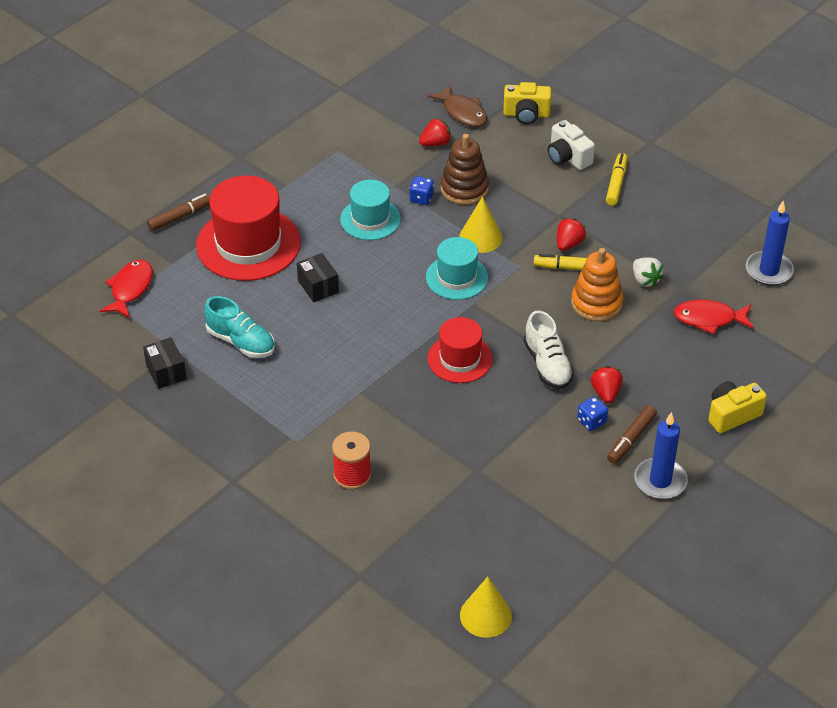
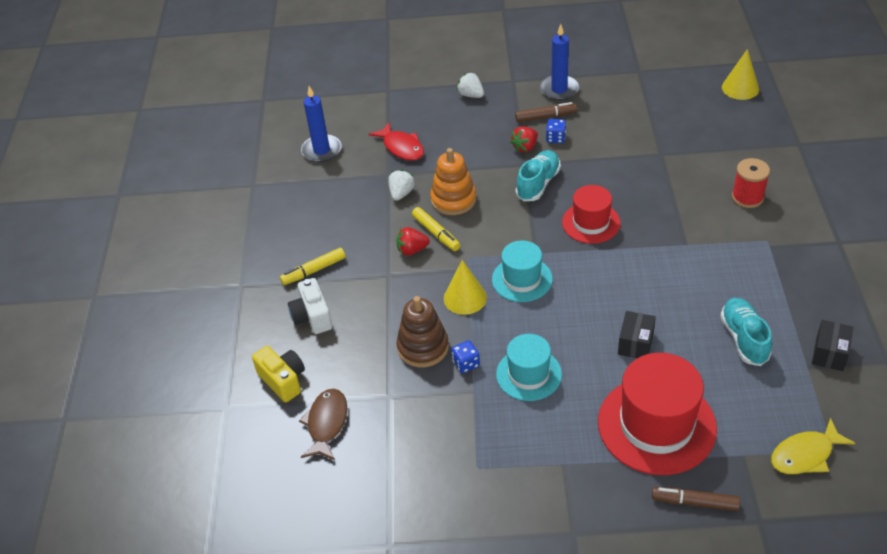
camera: 130 degrees left, 0 degrees up
(130, 289) = (805, 455): red fish -> yellow fish
(435, 143) = (389, 408): red strawberry -> none
(547, 364) = (538, 184): white shoe -> turquoise shoe
(568, 157) = (312, 317): white camera -> white camera turned 150 degrees clockwise
(732, 415) = (471, 95): yellow camera -> white strawberry

